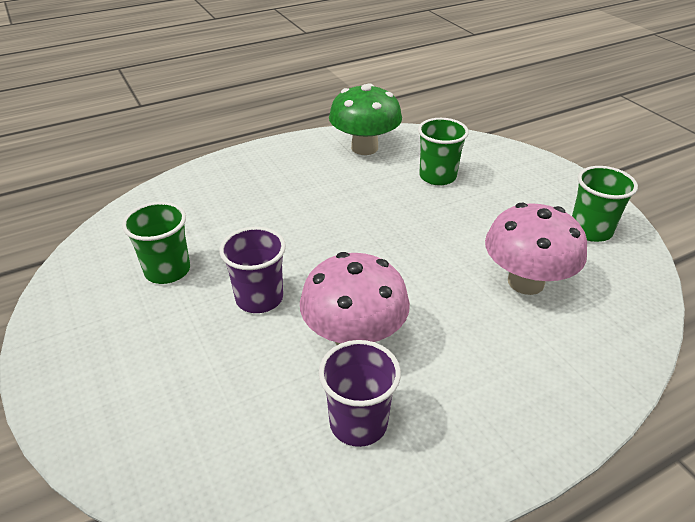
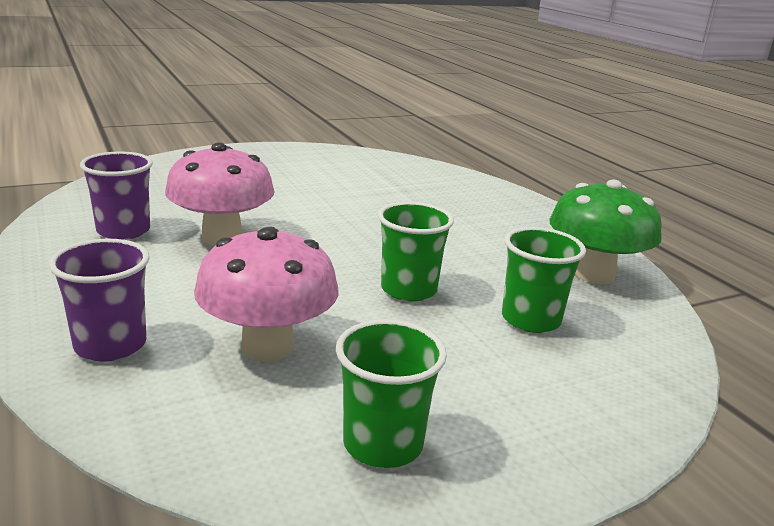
camera: 90 degrees right, 15 degrees down
(167, 270) = (341, 177): green cup -> green cup (408, 290)
(259, 298) = (293, 205): purple cup -> purple cup (110, 345)

